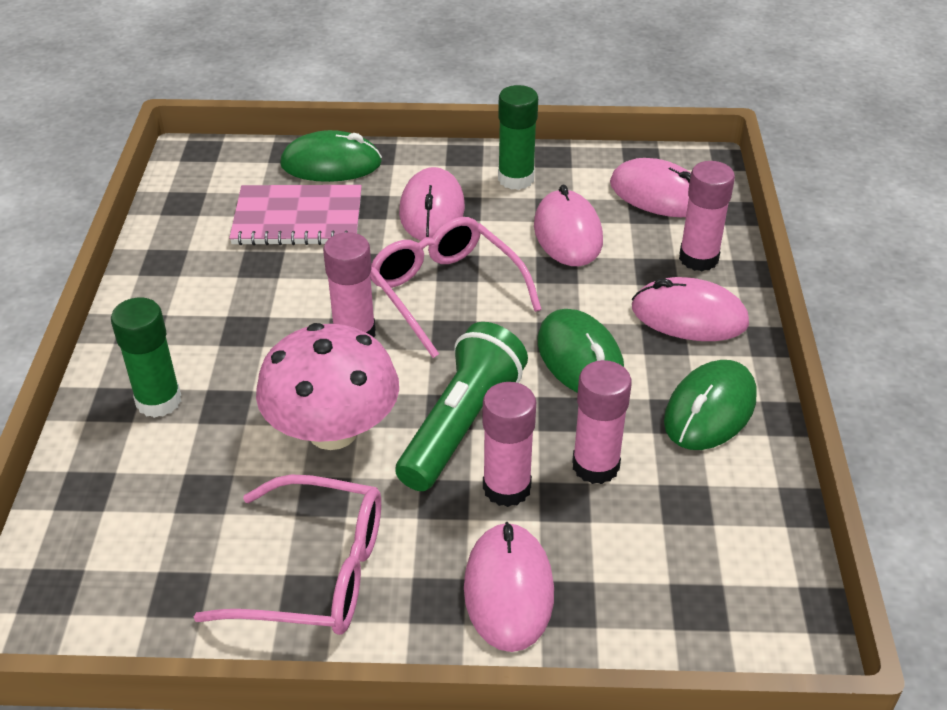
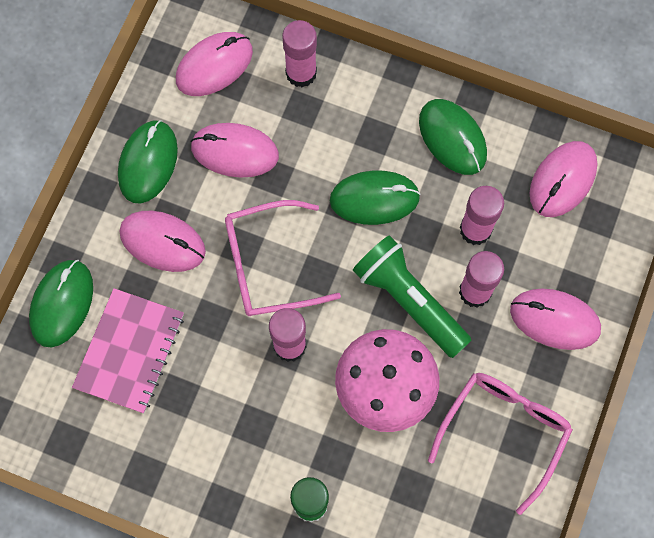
camera: 70 degrees left, 30 degrees up
(516, 179) = (148, 163): green glue stick -> green mouse
(689, 316) = (359, 109): pink mouse -> pink mouse (562, 180)

